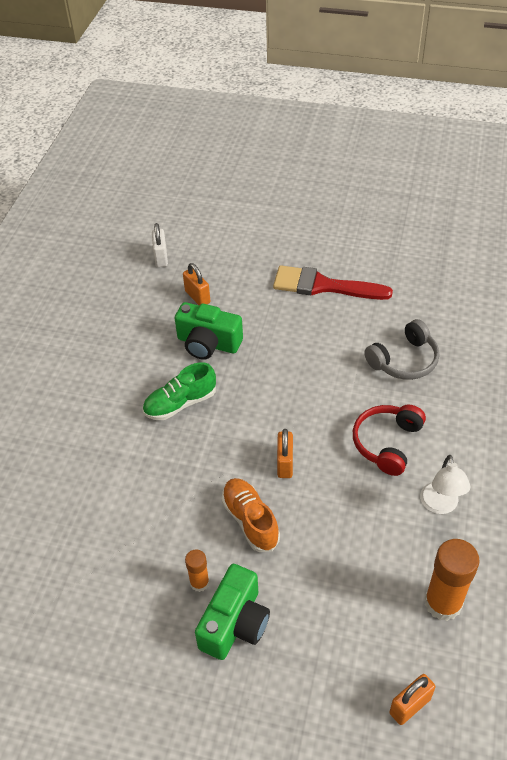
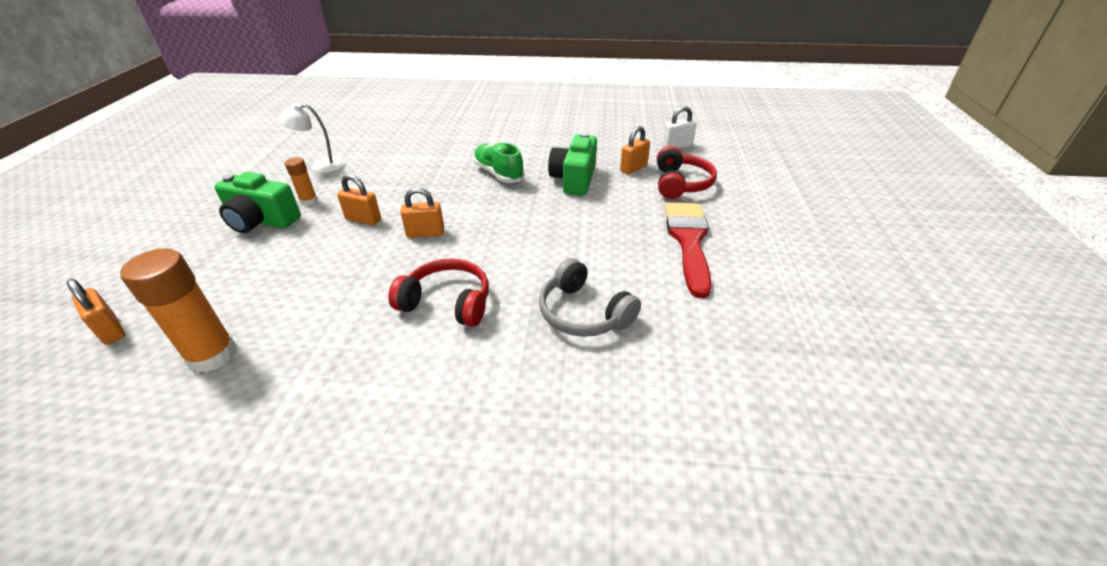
camera: 80 degrees right, 10 degrees down
(234, 271) = (681, 183): none -> red headphones
(250, 520) = (363, 219): orange shoe -> orange padlock
(440, 505) = (347, 351): white lamp -> white lamp (321, 166)

